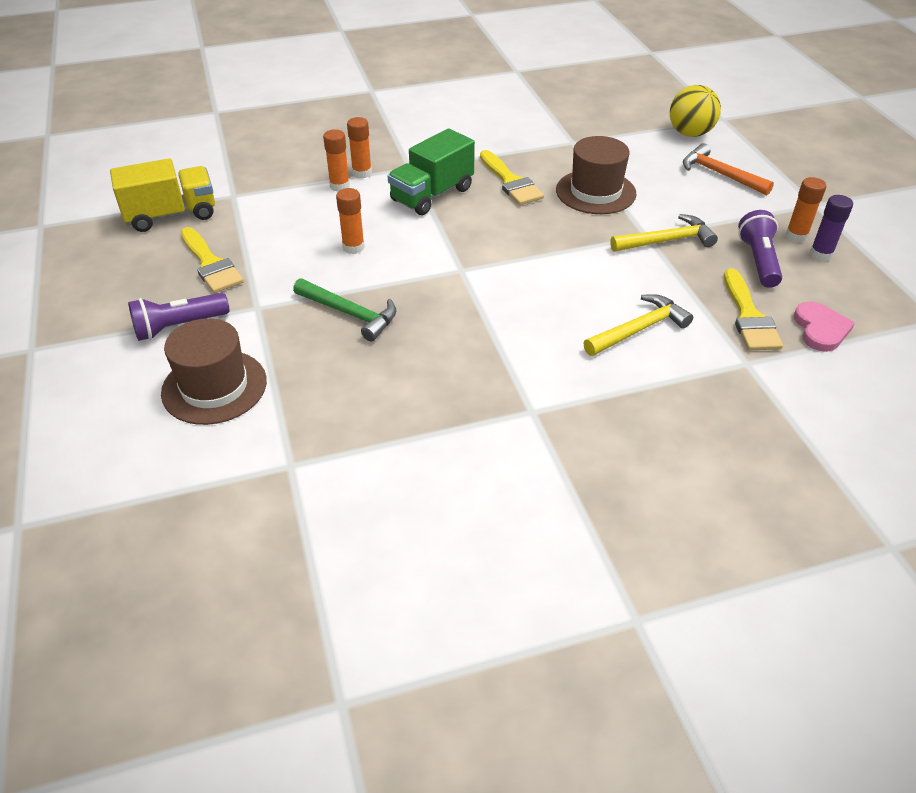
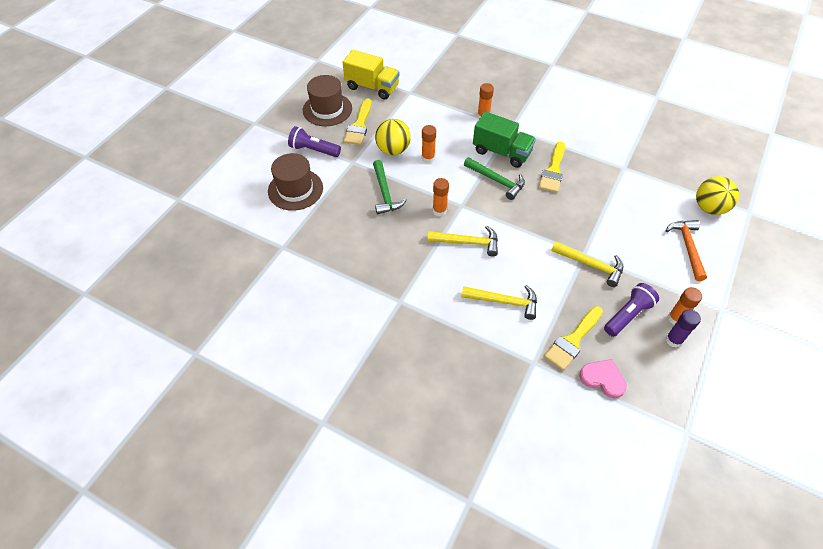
camera: 45 degrees right, 10 degrees up
(296, 264) = (393, 150): none -> yellow ball
(339, 186) = (463, 117): orange glue stick -> orange glue stick (439, 211)
(432, 195) = (501, 152): green truck -> green truck turned 150 degrees counterclockwise
(465, 224) = (496, 180): none -> green hammer
(520, 301) = (467, 242): none -> yellow hammer
(595, 192) = (592, 208): brown hat -> brown hat (327, 109)
(820, 329) = (603, 379): pink heart -> pink heart turned 105 degrees counterclockwise

